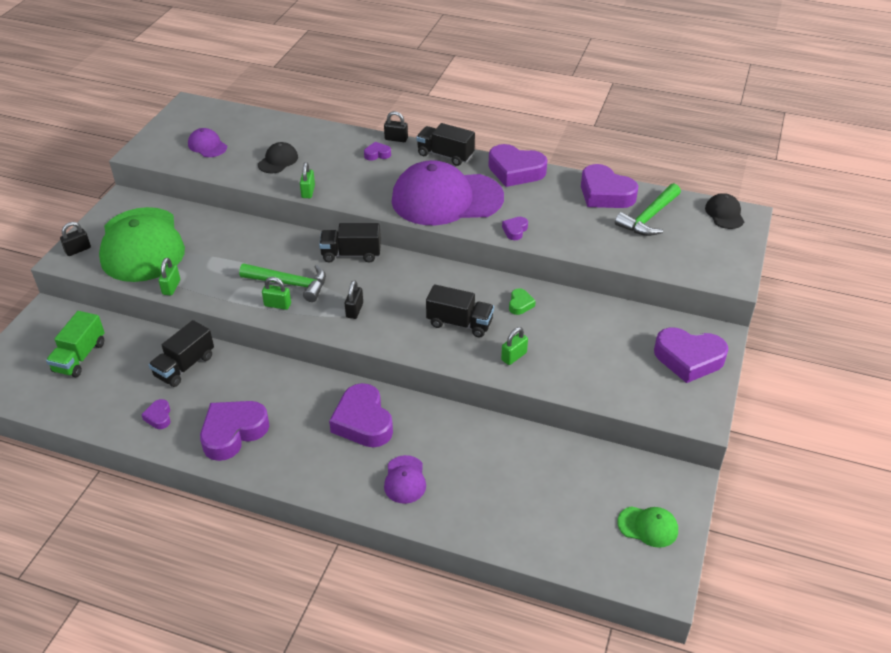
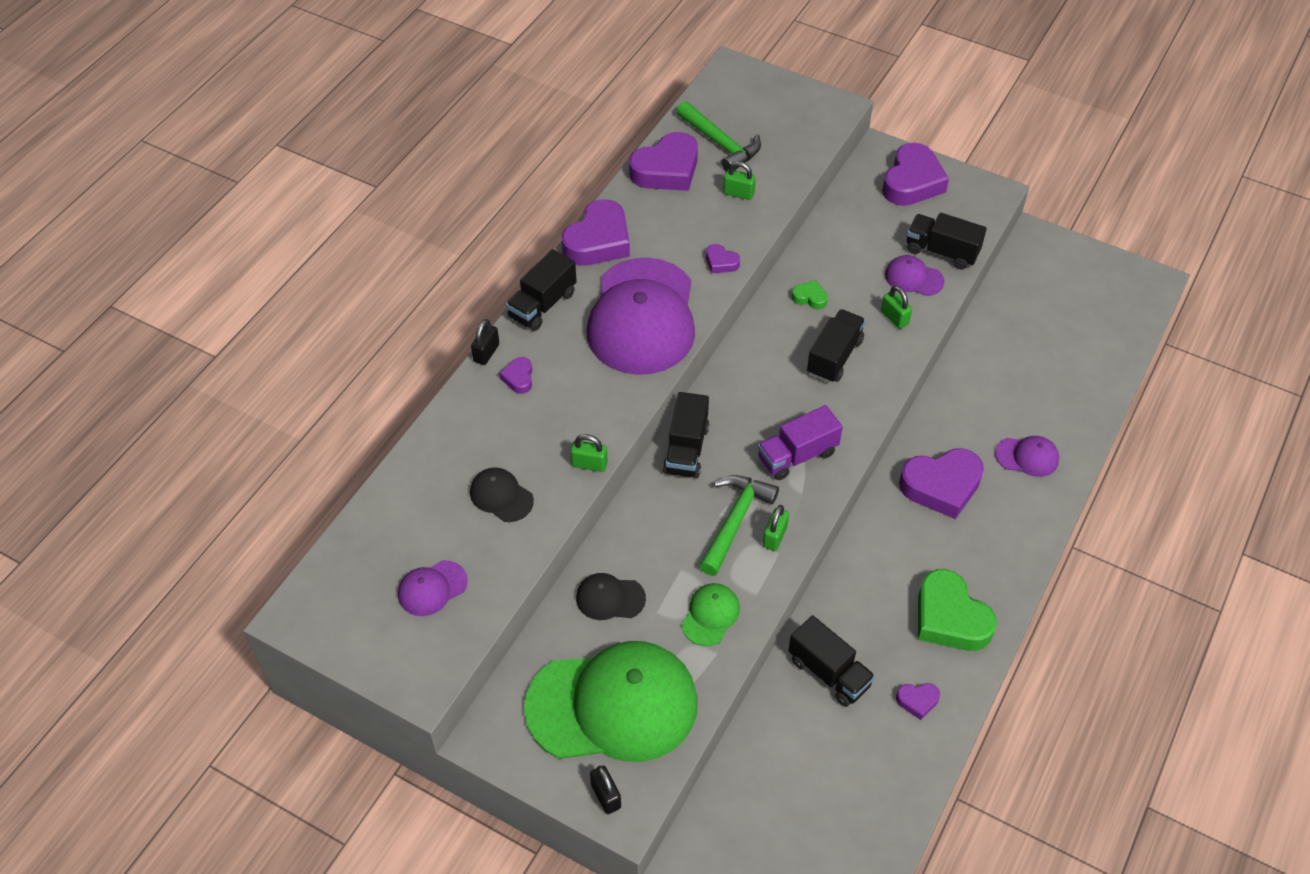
camera: 80 degrees left, 10 degrees up
(80, 357) = (794, 807): green truck -> none
(171, 287) = (718, 662): green padlock -> green padlock (738, 193)
(233, 433) = (950, 618): purple heart -> green heart
(354, 310) = (797, 455): black padlock -> purple truck
(565, 366) = (913, 278): none -> purple cap
(606, 383) = (941, 251): none -> black truck
(648, 526) = (1089, 277): green cap -> green cap (710, 615)
(724, 214) = (726, 83): black cap -> black cap (610, 598)

